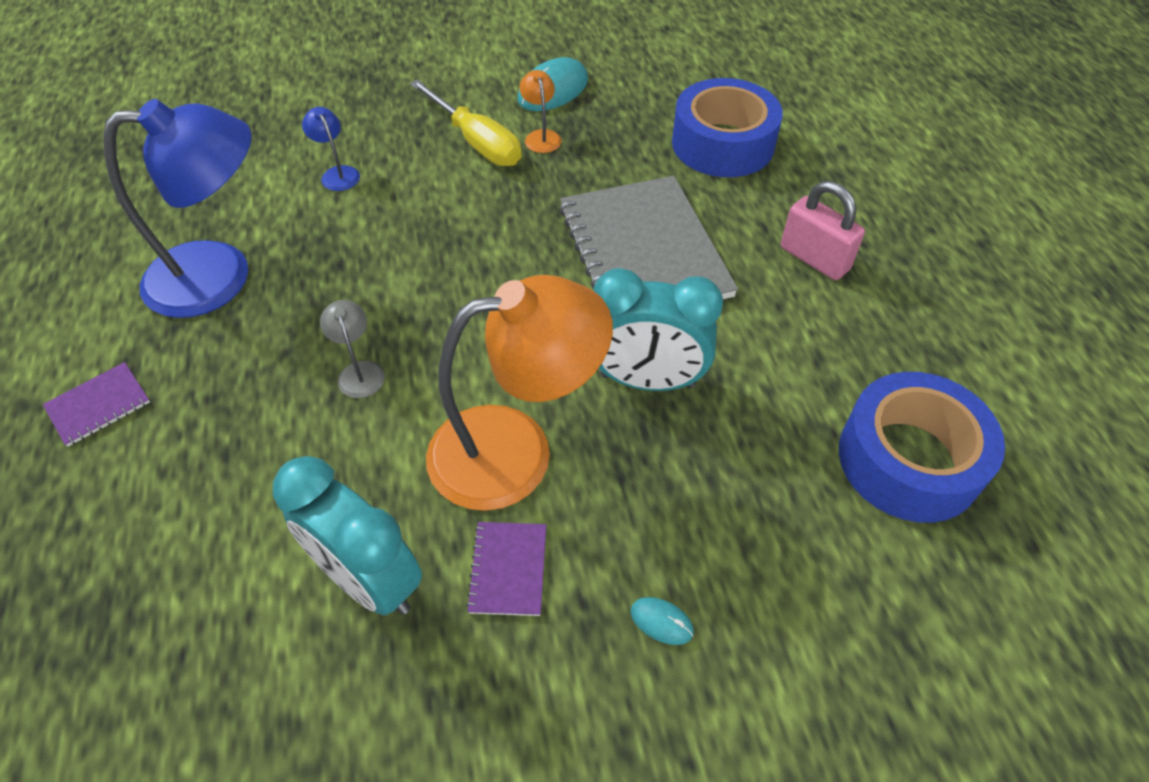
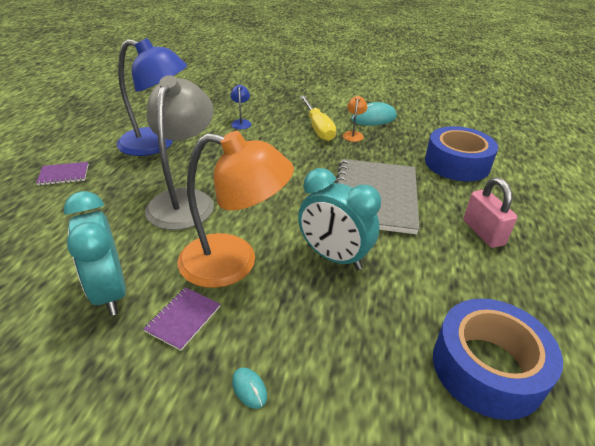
camera: 25 degrees right, 15 degrees down
(359, 371) = (185, 200): grey lamp -> grey lamp, size x2.47

